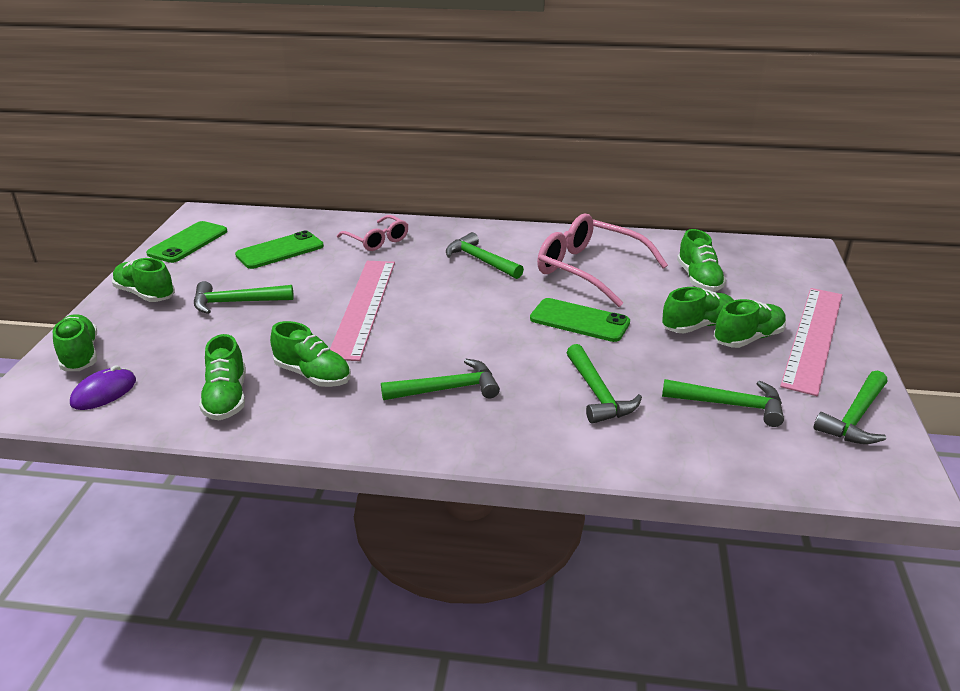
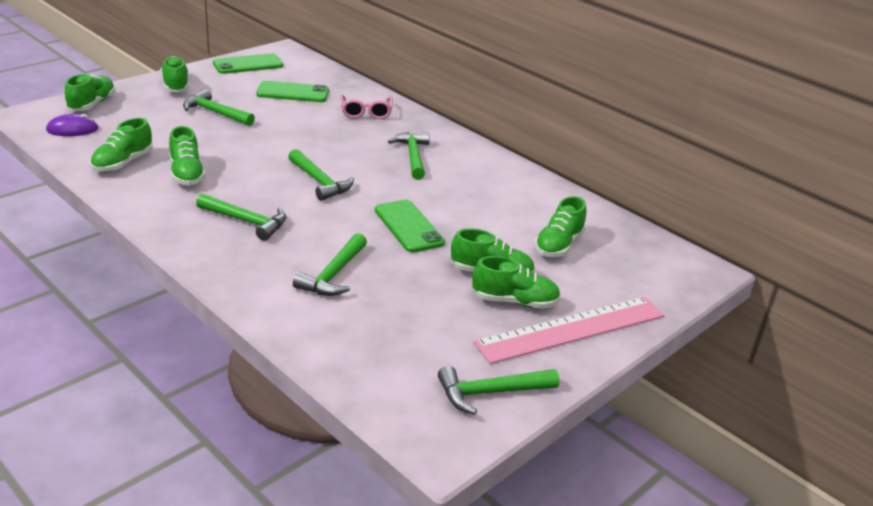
camera: 35 degrees right, 0 degrees up
(364, 307) = (283, 150): pink ruler -> none
(589, 270) = (482, 198): pink glasses -> none
(729, 405) = (411, 331): green hammer -> green hammer (320, 182)

